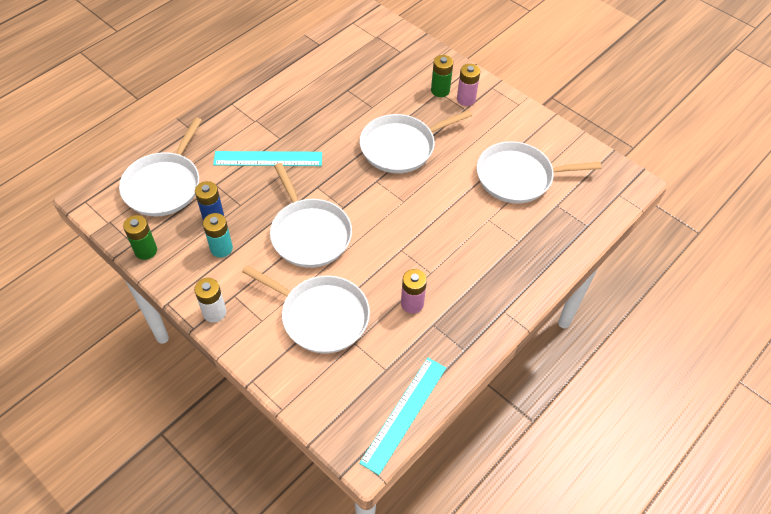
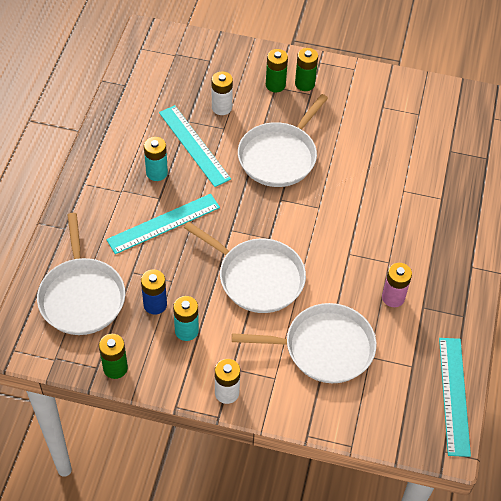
camera: 30 degrees left, 0 degrees up
(292, 118) = (156, 173): none -> turquoise battery
(337, 110) = (194, 145): none -> turquoise ruler
(382, 90) = (221, 107): none -> white battery
(466, 99) = (304, 84): pink battery -> green battery
(518, 177) = (401, 139): white pan -> none

